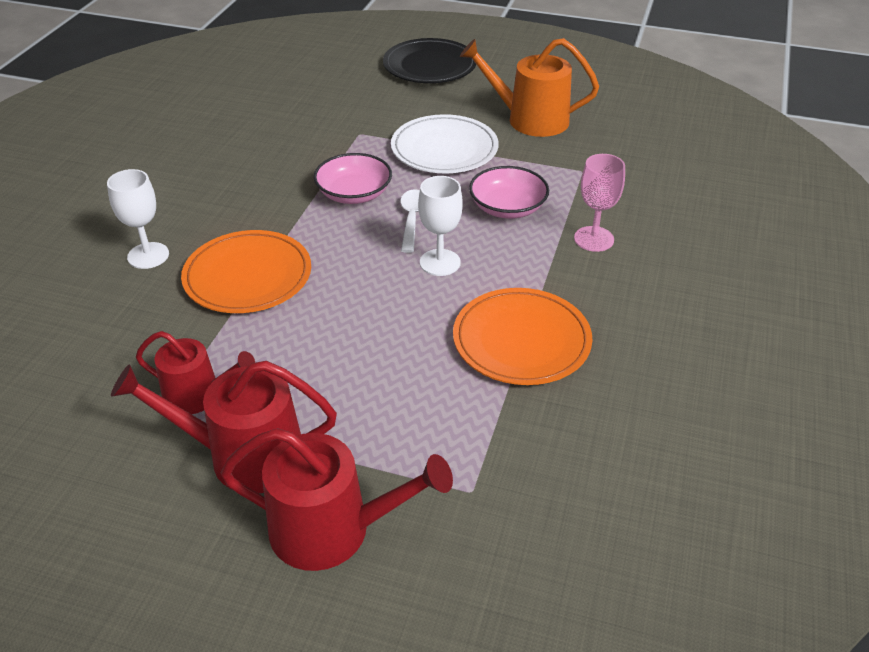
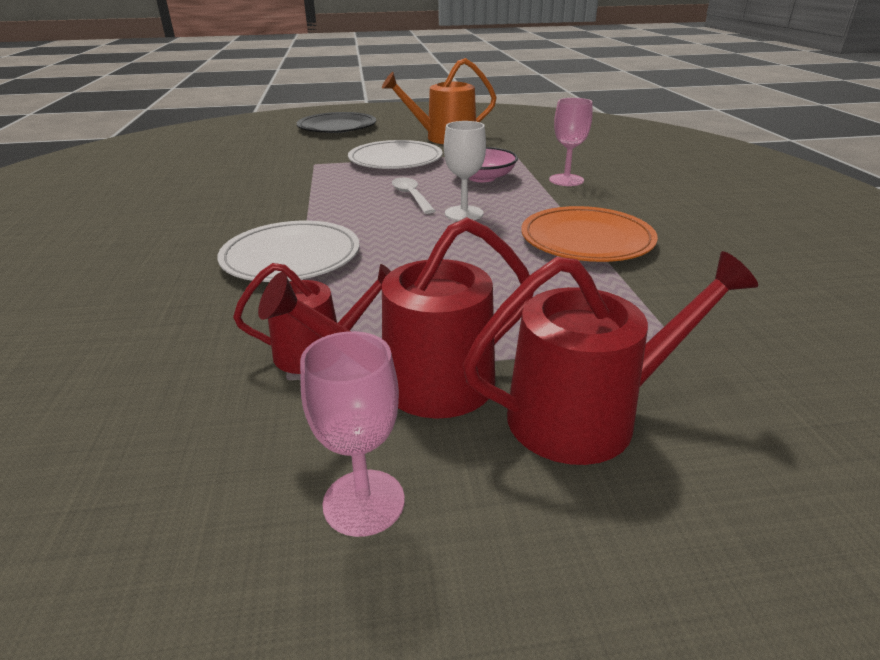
camera: 25 degrees left, 10 degrees down
(142, 534) = (364, 502): none -> pink goblet
(148, 255) = (165, 266): white goblet -> none
(248, 276) = (291, 257): orange plate -> white plate
(354, 193) = (344, 193): pink bowl -> none

